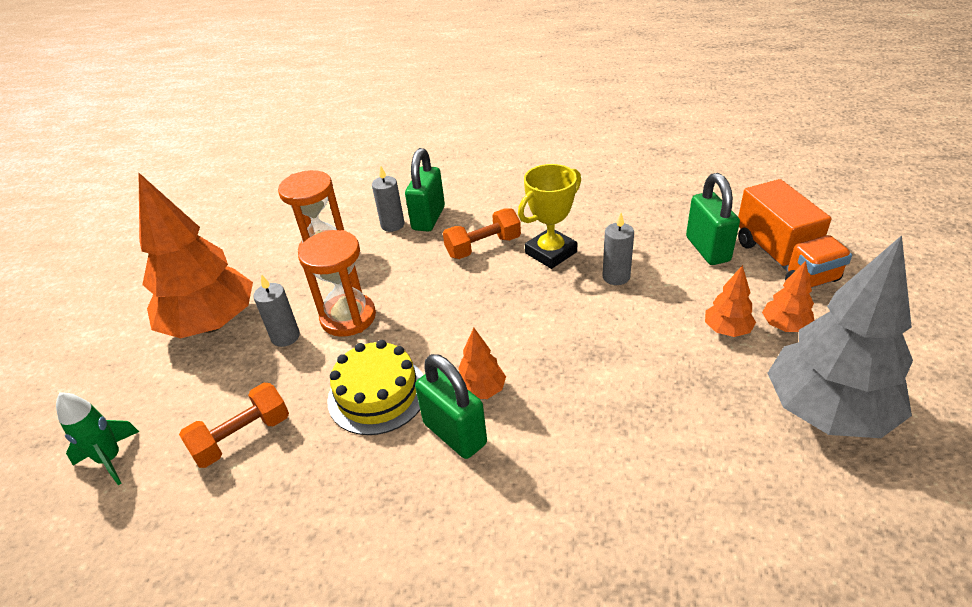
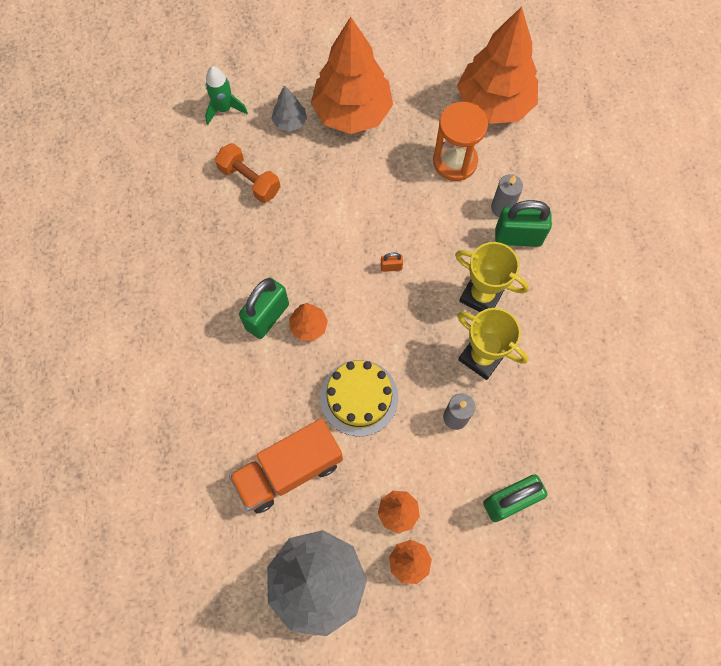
camera: 75 degrees right, 30 degrees up
(184, 385) = (290, 122): none -> grey tree
(275, 219) = (494, 104): none -> orange tree
(285, 337) = (345, 171): grey candle -> none
(348, 317) = (373, 209): orange hourglass -> none
(377, 394) = (296, 255): yellow cake -> yellow cake (359, 397)
(427, 309) = (391, 267): none -> orange padlock
(483, 246) = (481, 295): orange dumbbell -> yellow trophy
(784, 260) = (502, 573): orange truck -> orange truck (289, 470)

